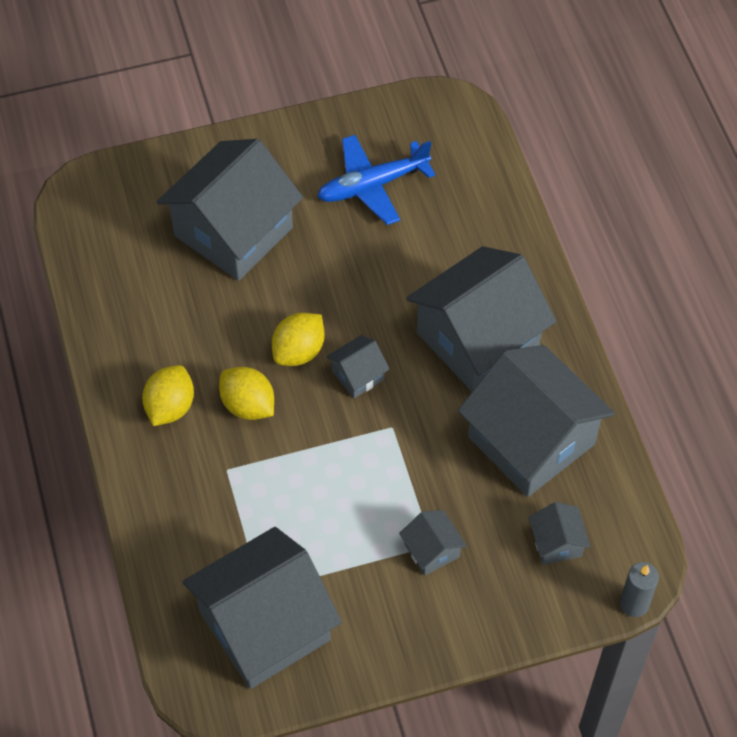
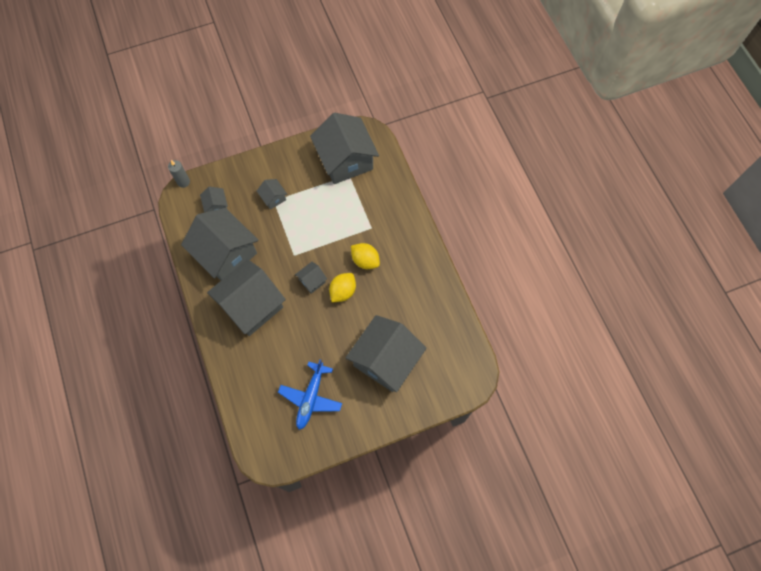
camera: 175 degrees right, 10 degrees up
(170, 407) = (403, 256): yellow lemon -> none
(264, 626) = (345, 160): grey house -> grey house turned 75 degrees counterclockwise
(372, 185) = (311, 398): blue plane -> blue plane turned 135 degrees clockwise

